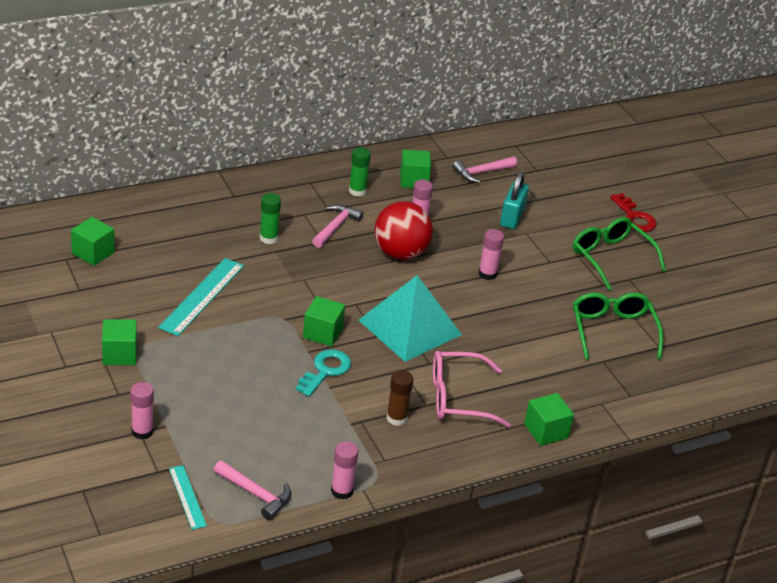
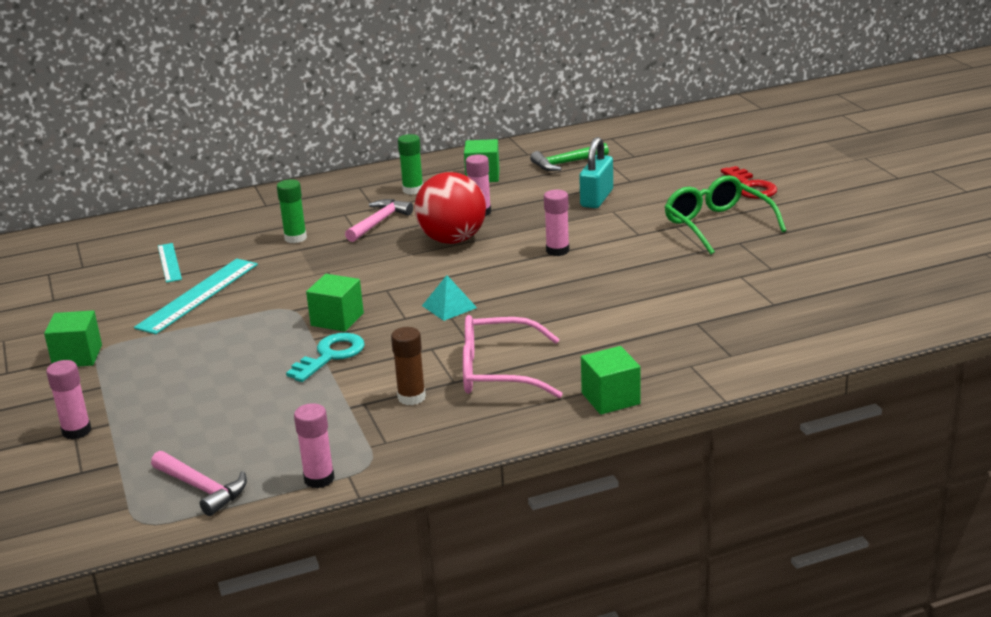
camera: 10 degrees right, 10 degrees down
(93, 253) = (82, 266): green cube -> none
(187, 497) = (110, 497): turquoise ruler -> turquoise ruler (169, 262)
(410, 327) = (449, 306): turquoise pyramid -> turquoise pyramid, size x0.43
(482, 173) = (566, 163): pink hammer -> green hammer
(612, 331) = (712, 292): green glasses -> none

